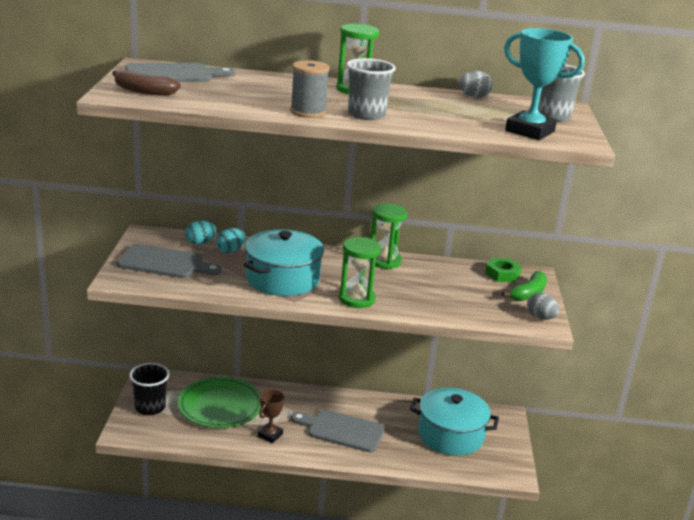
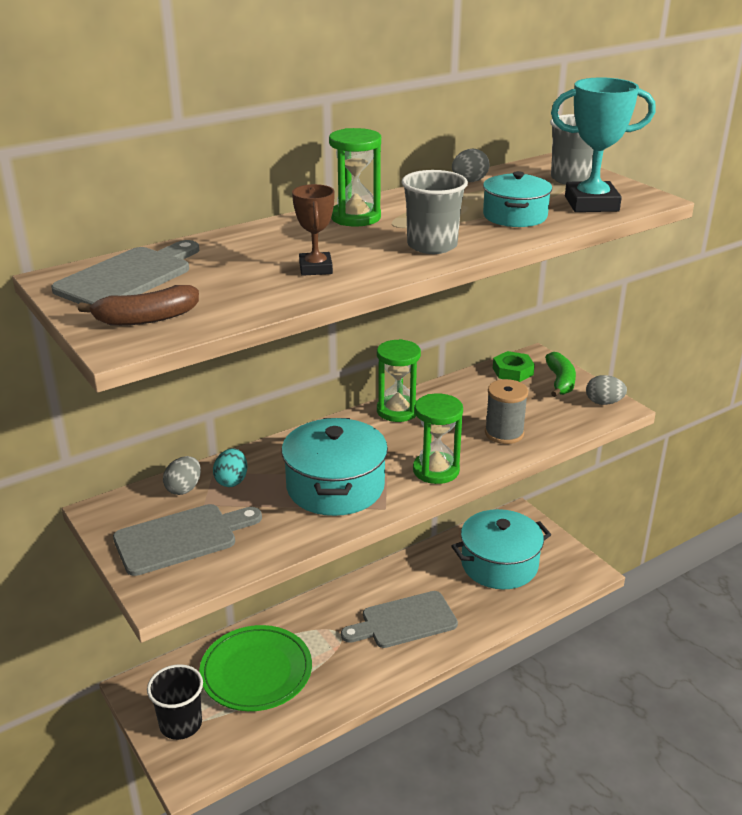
camera: 35 degrees left, 5 degrees up
(200, 243) = (184, 488): turquoise egg -> grey egg
(270, 435) = (345, 672): brown trophy -> brown trophy (315, 268)
(308, 112) = (375, 267): grey spool -> grey spool (504, 433)
(457, 120) = (515, 216): none -> turquoise pot

